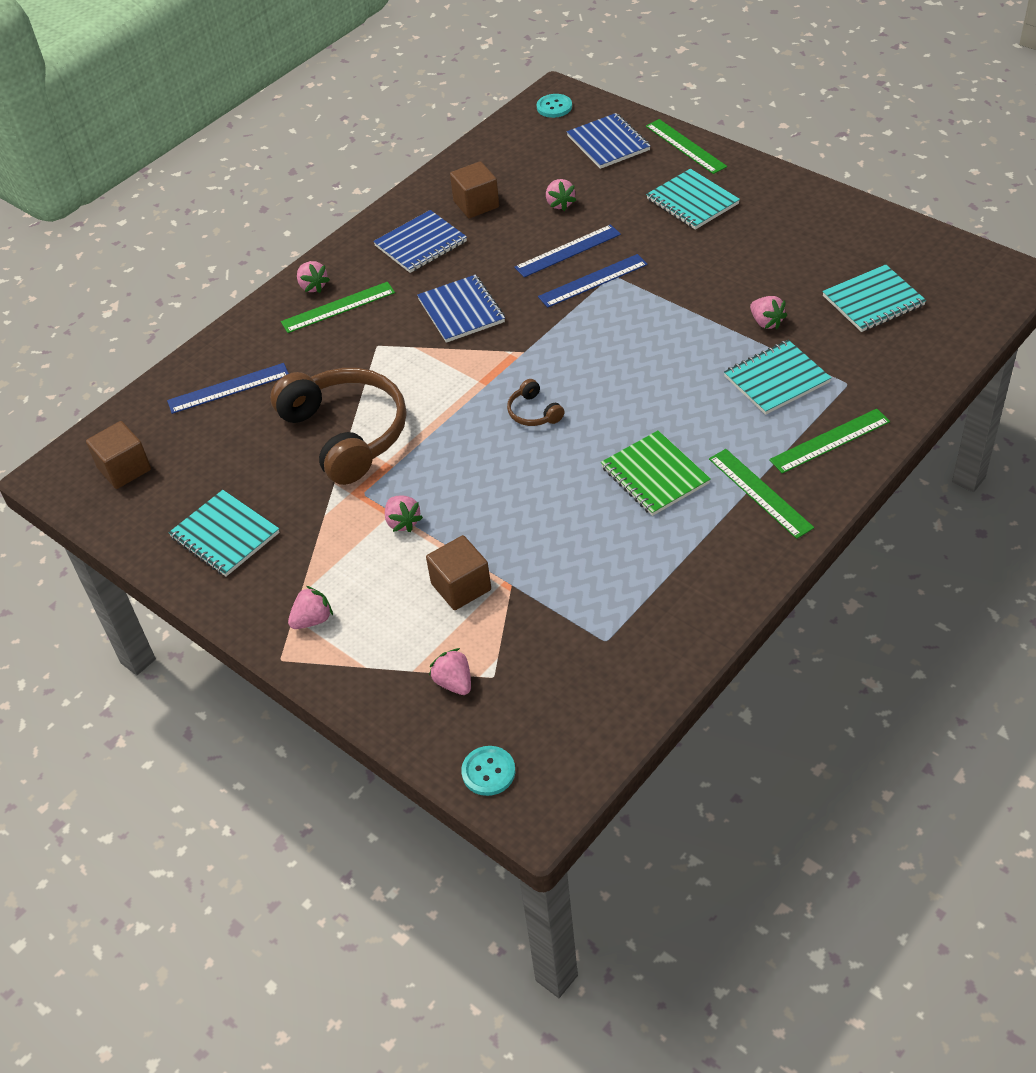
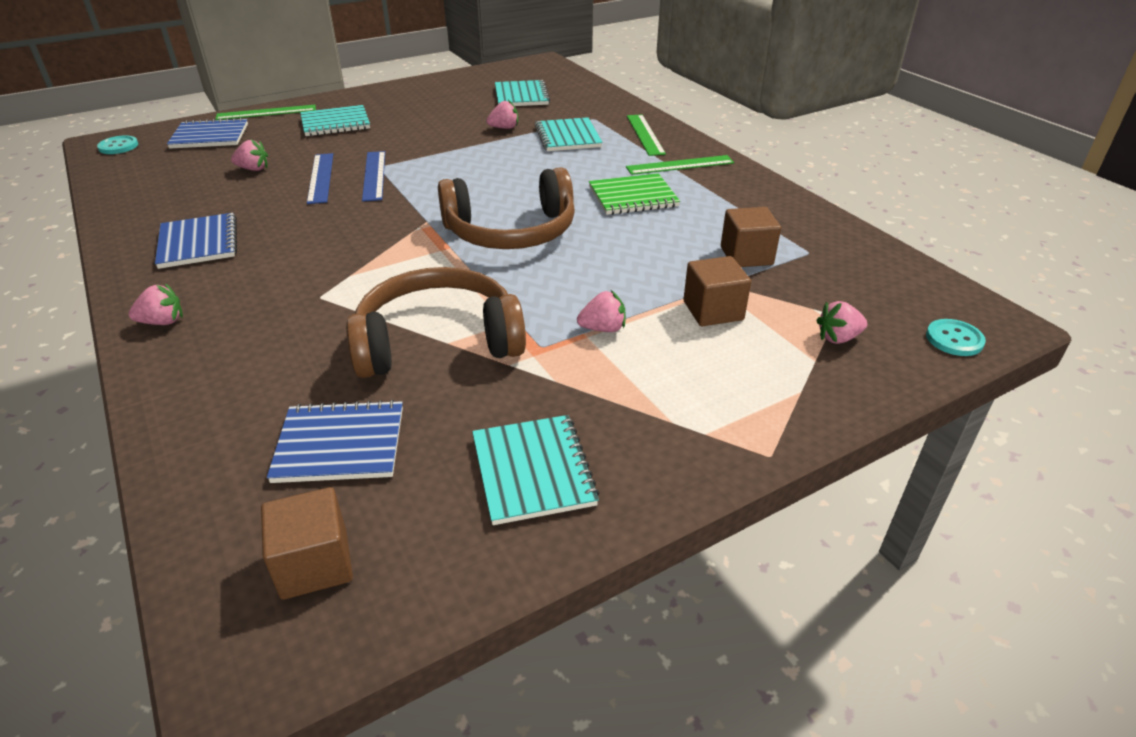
camera: 75 degrees left, 10 degrees down
(225, 535) = (533, 471): turquoise notebook -> turquoise notebook turned 75 degrees counterclockwise
(228, 388) = (260, 422): blue ruler -> none
(312, 620) = (716, 418): pink strawberry -> none
(338, 307) = (224, 311): green ruler -> none
(461, 311) = (330, 240): blue notebook -> blue notebook (340, 444)
(476, 204) = (188, 204): brown cube -> brown cube (746, 256)
(533, 412) = (511, 232): brown headphones -> brown headphones, size x2.43

